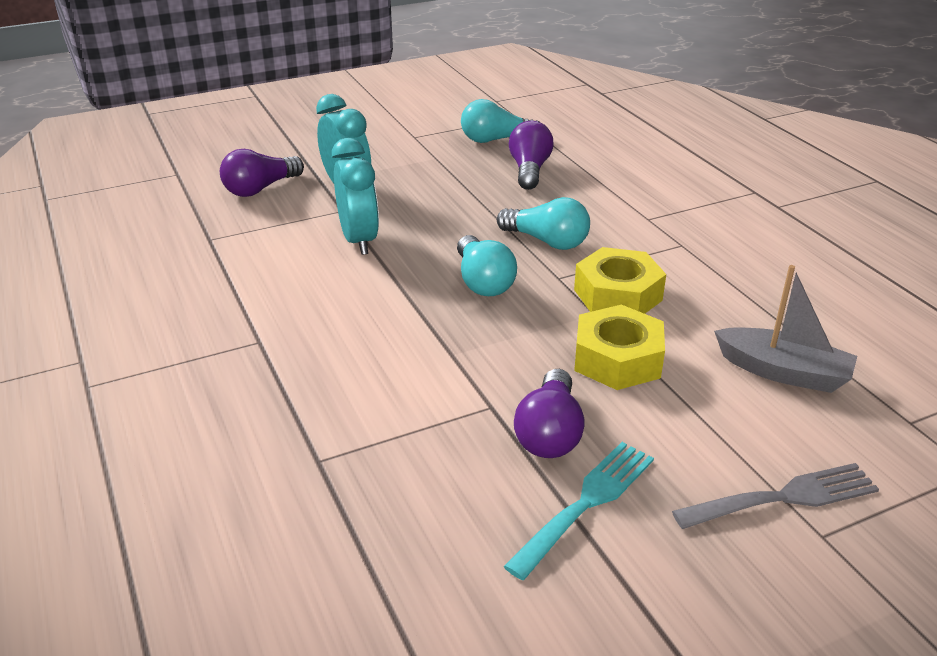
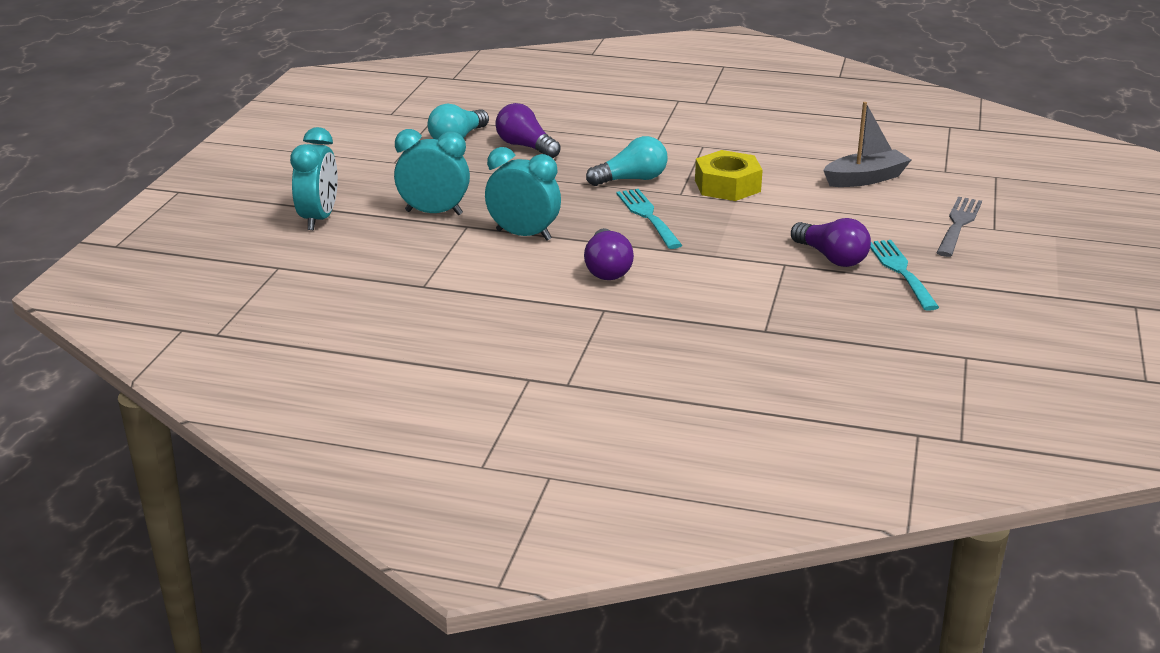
camera: 50 degrees left, 5 degrees down
(260, 189) = (373, 243): purple light bulb -> purple light bulb (607, 269)
(275, 153) = (319, 219): none -> turquoise clock
(483, 282) = (648, 216): turquoise light bulb -> turquoise fork
(617, 359) = (791, 213): yellow nut -> none

